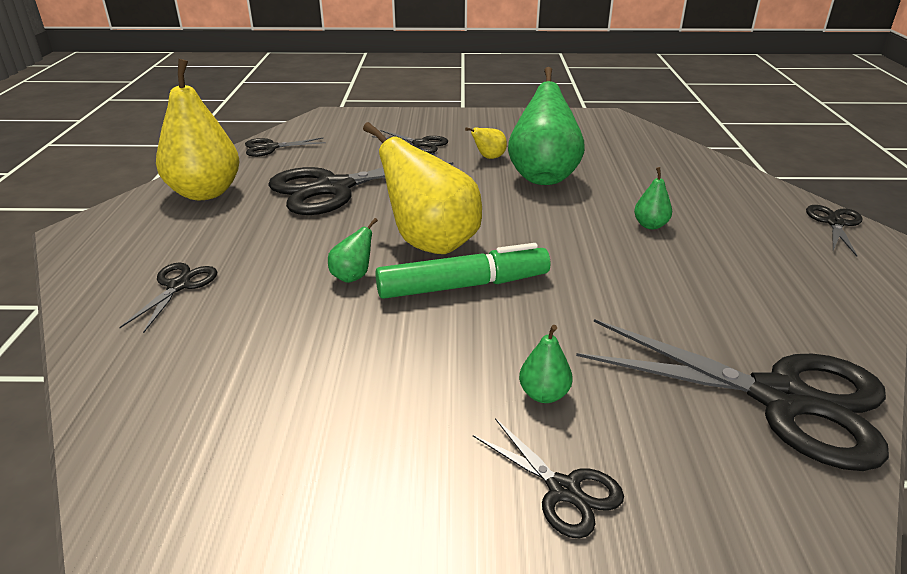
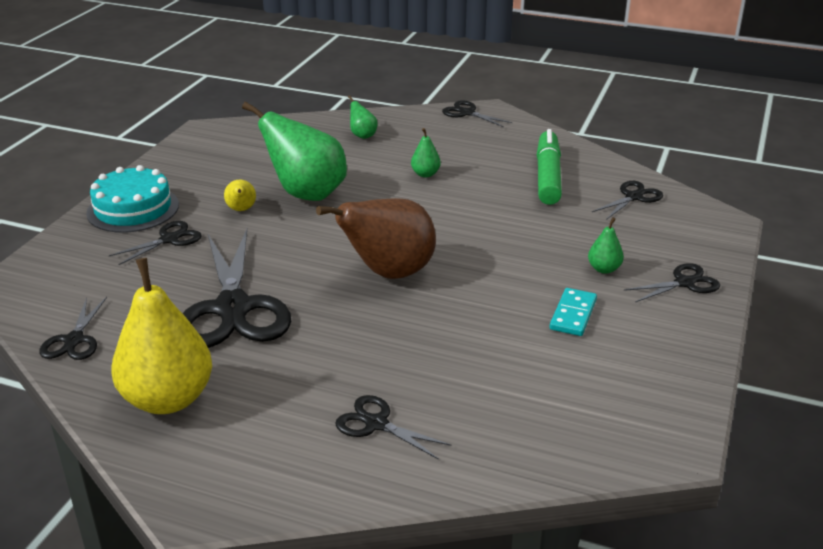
camera: 70 degrees left, 0 degrees up
(353, 276) = (419, 321): green pear -> green pear (362, 135)
(415, 381) = (573, 314): none -> turquoise domino
(431, 243) = (388, 273): yellow pear -> brown pear
(455, 123) = (133, 209): none -> turquoise cake
(463, 286) = (464, 271): green marker -> green marker (548, 176)
(781, 398) = (633, 197): black scissors -> black scissors, size x0.48

